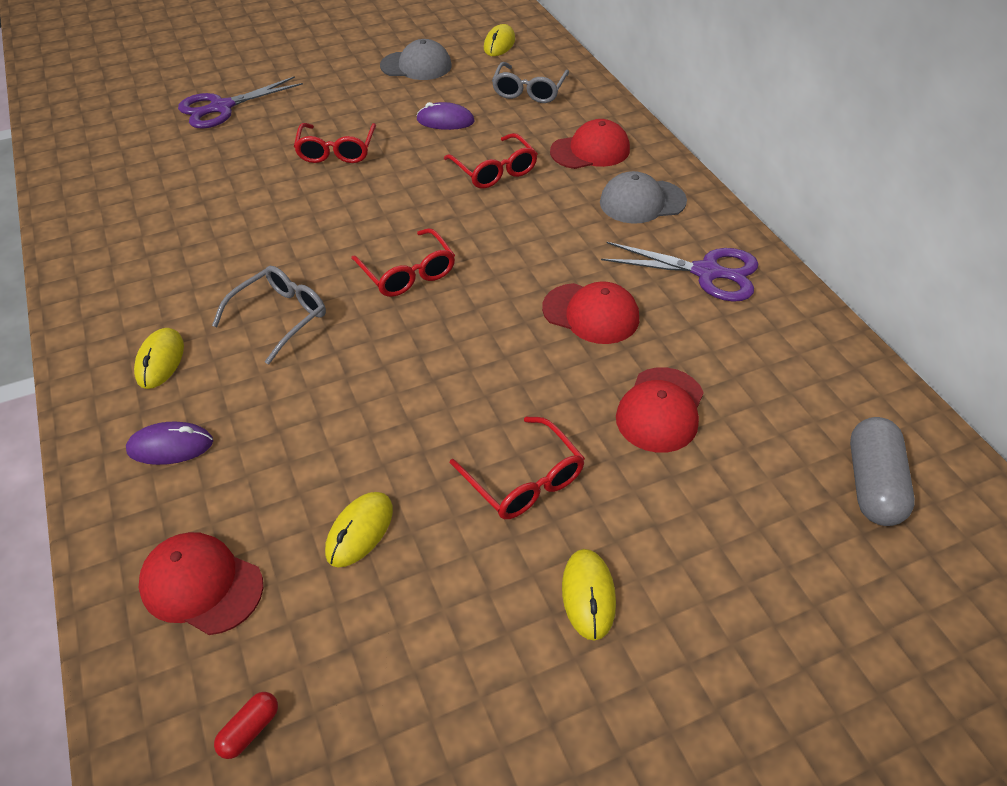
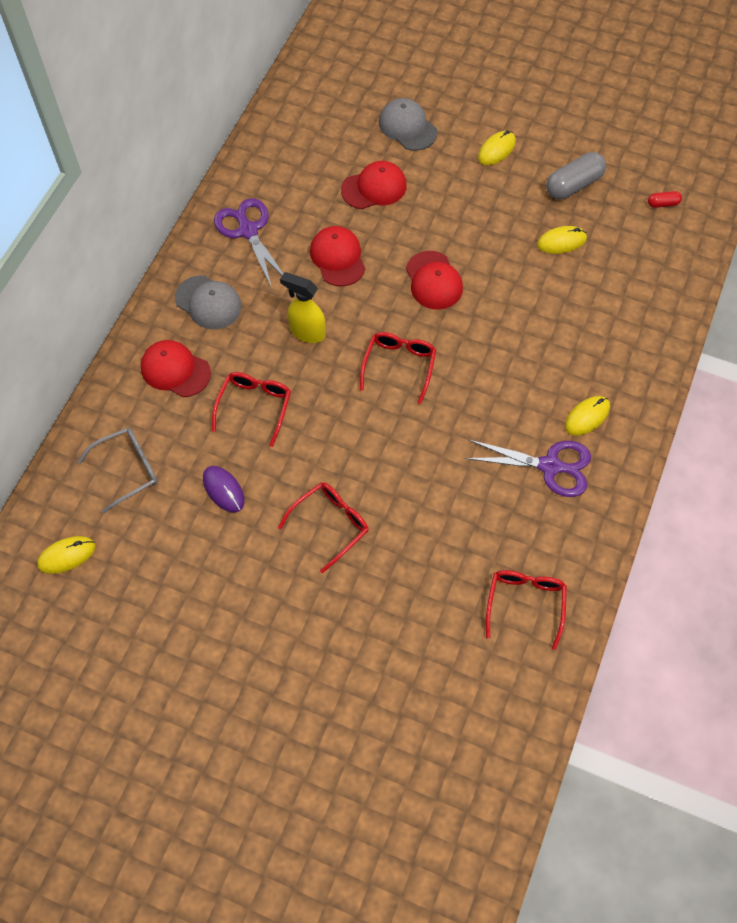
camera: 135 degrees left, 15 degrees up
(170, 446) = (616, 353): purple mouse -> none
(201, 585) = (646, 271): red cap -> red cap (433, 281)
(221, 108) = (363, 672): purple scissors -> purple scissors (550, 466)
(280, 317) = (498, 394): grey glasses -> none
(416, 66) = (162, 587): grey cap -> grey cap (407, 127)
(524, 480) = (470, 207): red glasses -> red glasses (525, 603)
(527, 240) = (307, 332): none -> yellow spray bottle
(873, 484) = (336, 97): grey capsule -> grey capsule (573, 185)

